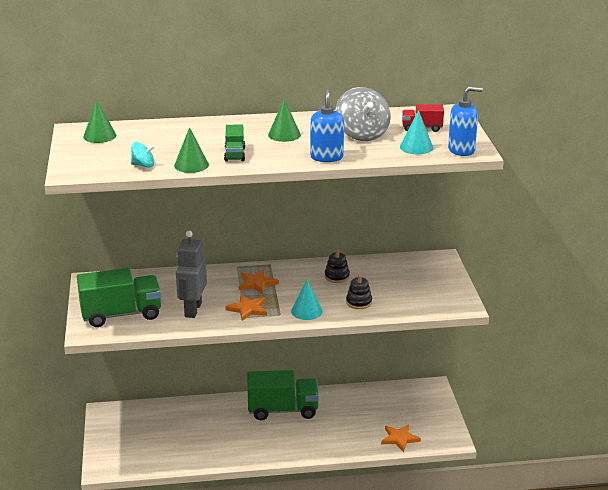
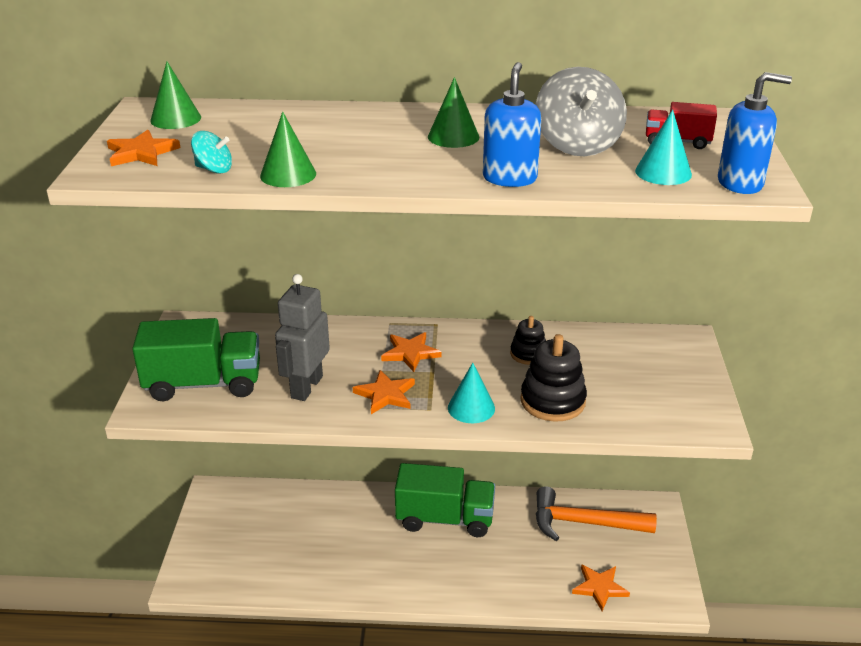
camera: 10 degrees right, 5 degrees up
(91, 159) = (141, 153): none -> orange star
(234, 154) = (363, 162): green truck -> none
(359, 302) = (552, 401): black stacking toy -> black stacking toy, size x1.65
(382, 402) = (584, 523): none -> orange hammer

